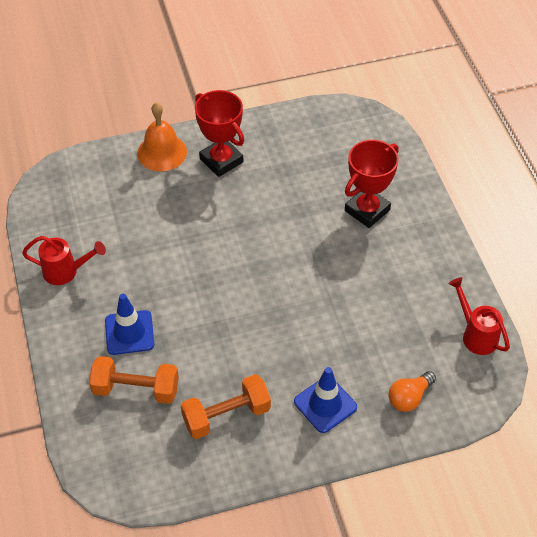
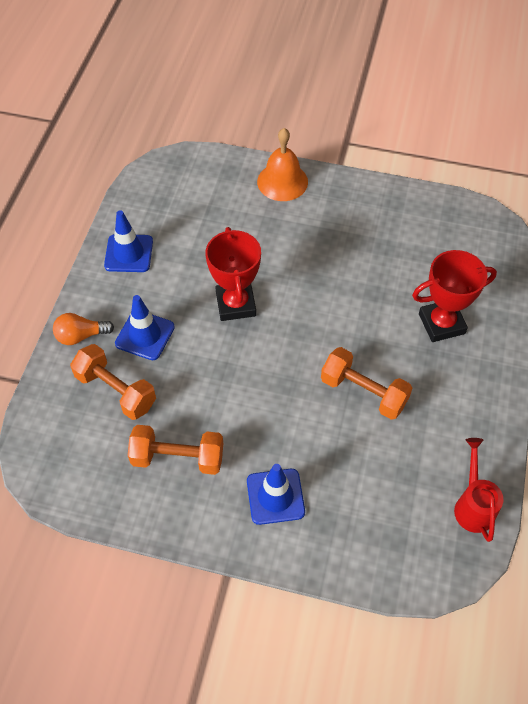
camera: 30 degrees right, 5 degrees up
(66, 272) = (129, 253): red watering can -> blue traffic cone
(221, 160) = (331, 212): red trophy -> red trophy (235, 304)
(341, 291) = (363, 392): none -> orange dumbbell
(409, 397) = (362, 534): orange light bulb -> orange light bulb (81, 336)

